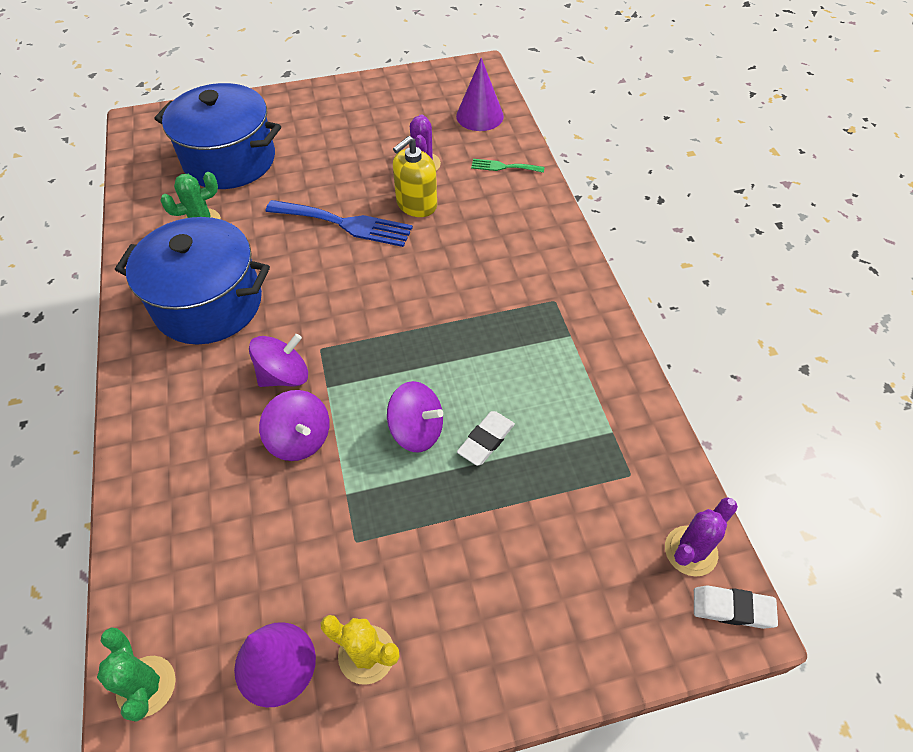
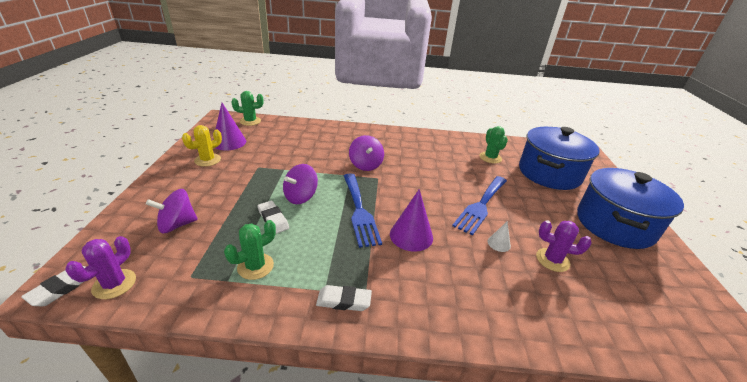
camera: 105 degrees right, 20 degrees down
(208, 304) = (425, 152): blue pot -> blue pot (614, 224)
(300, 439) = (324, 163): purple spinning top -> purple spinning top (177, 224)
(416, 204) = (499, 243): yellow soap dispenser -> white cone
(417, 346) = (359, 211): none -> blue fork
(479, 116) = (644, 326): purple cone -> purple cone (411, 235)
(503, 167) = (553, 318): green fork -> none
(574, 314) = (344, 301): none -> white eraser
(577, 415) = (255, 266): none -> green cactus
(690, 551) = (114, 284): purple cactus -> purple cactus turned 45 degrees clockwise

